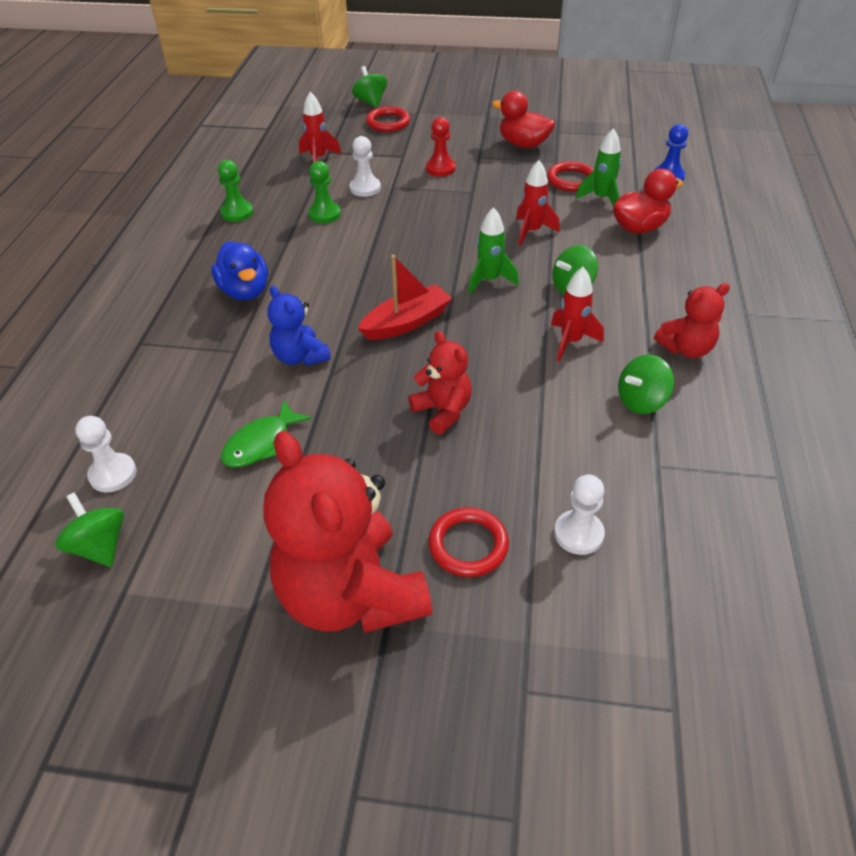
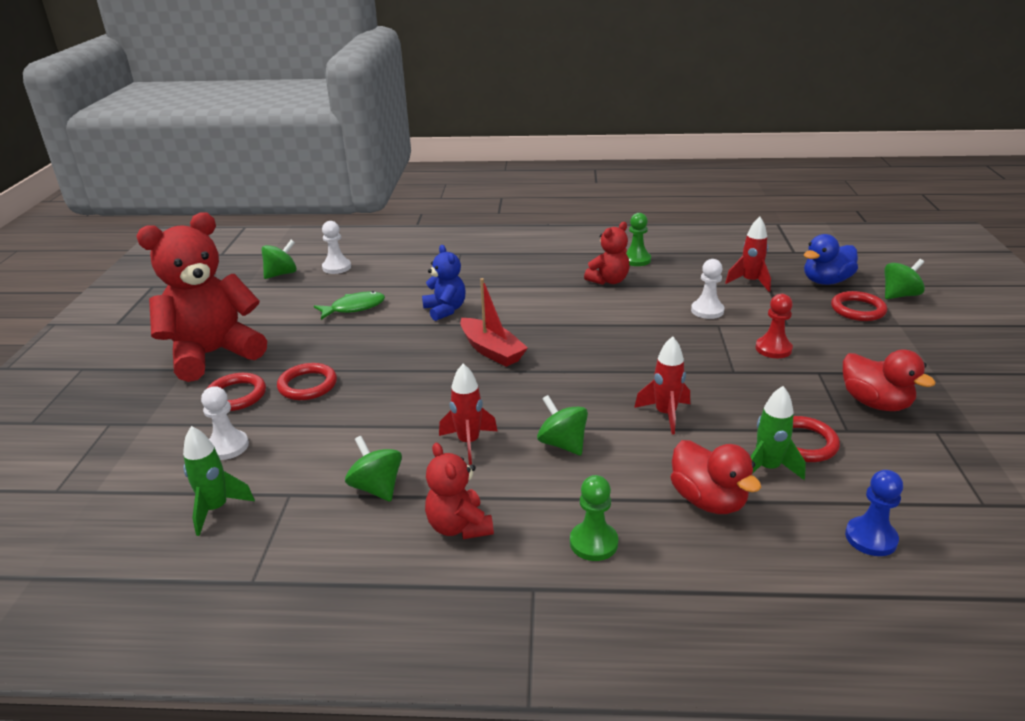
camera: 85 degrees right, 15 degrees down
(245, 291) = (525, 279): blue duck -> blue duck (826, 281)
(261, 443) = (354, 308): green fish -> green fish turned 120 degrees clockwise
(300, 357) = (445, 310): blue teddy bear -> blue teddy bear turned 105 degrees clockwise
(324, 214) = (650, 296): green pawn -> green pawn (593, 543)
(443, 411) = (377, 376): red teddy bear -> red teddy bear (608, 281)
(453, 473) = (307, 385): none -> red ring
(489, 280) = (564, 390): green rocket -> green rocket (216, 509)
(523, 144) = (875, 403): red duck -> red duck turned 120 degrees clockwise

